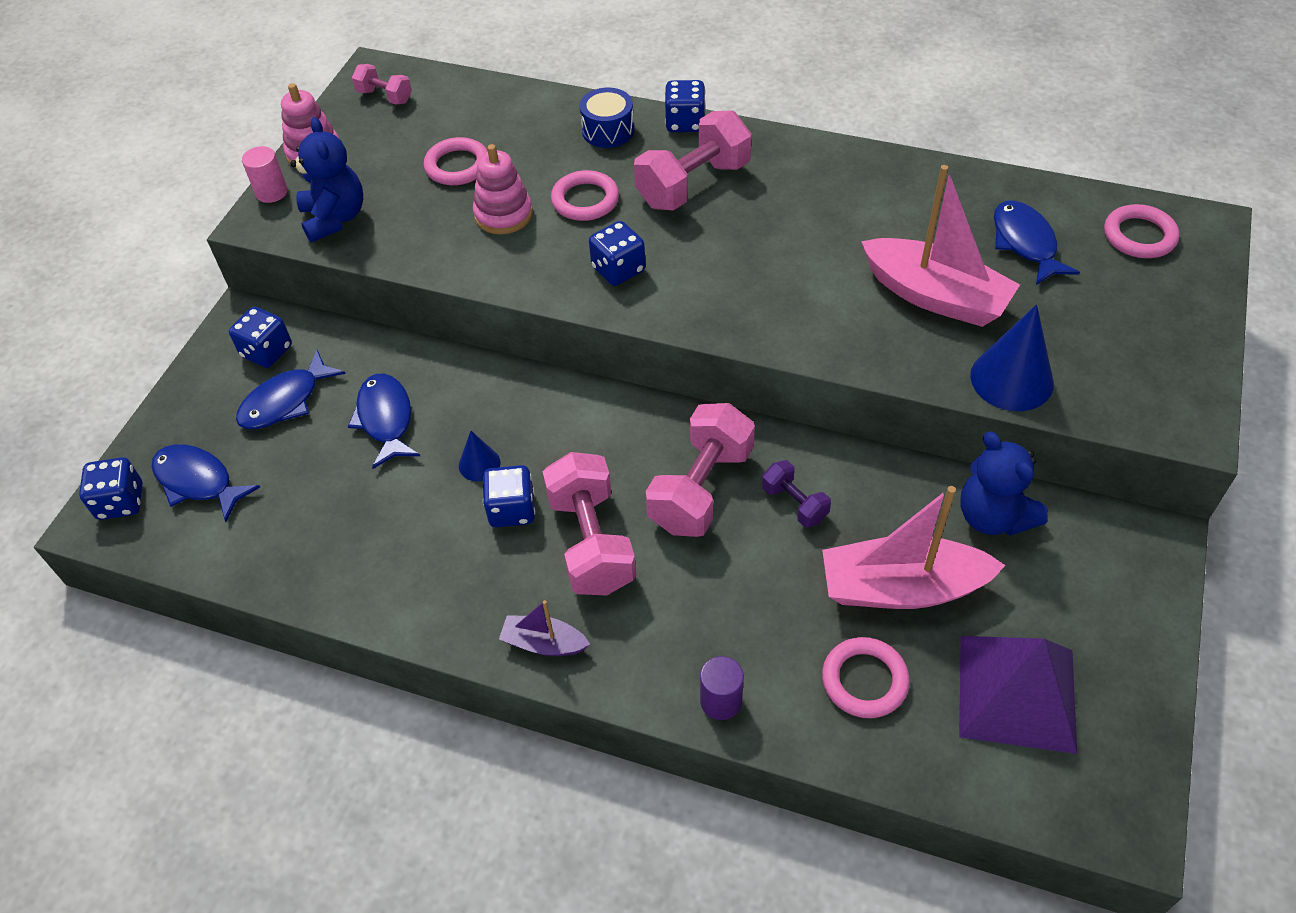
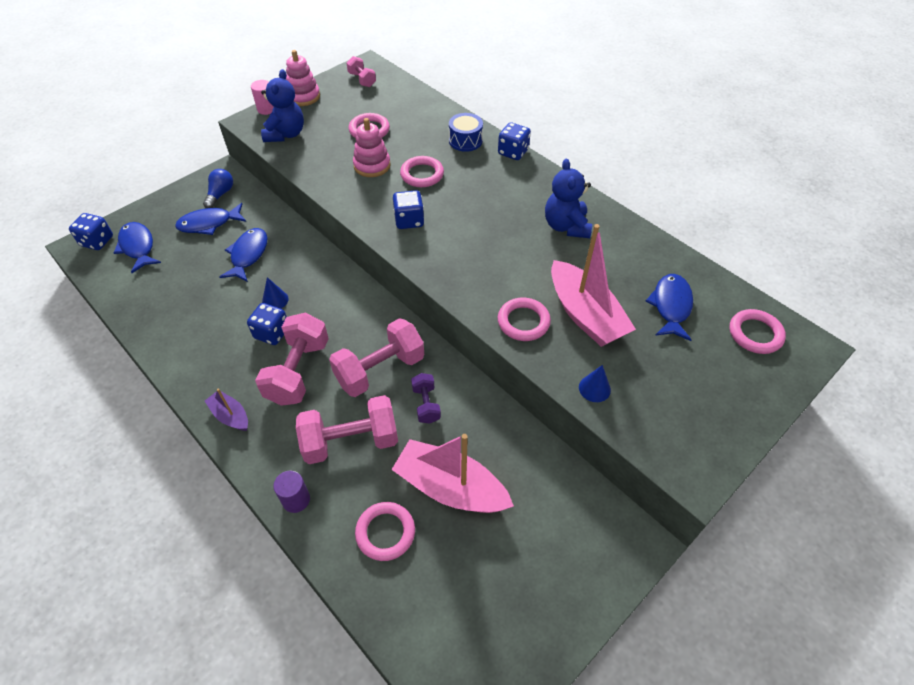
camera: 25 degrees right, 0 degrees up
(267, 351) = (220, 194): blue dice -> blue light bulb
(693, 185) = (489, 189): pink dumbbell -> pink dumbbell (351, 441)
(869, 337) = (523, 322): none -> pink ring
(993, 516) = (541, 472): blue teddy bear -> blue teddy bear (566, 226)
(1011, 379) = (594, 388): blue cone -> blue cone, size x0.54
(1017, 693) = (472, 592): purple pyramid -> none

